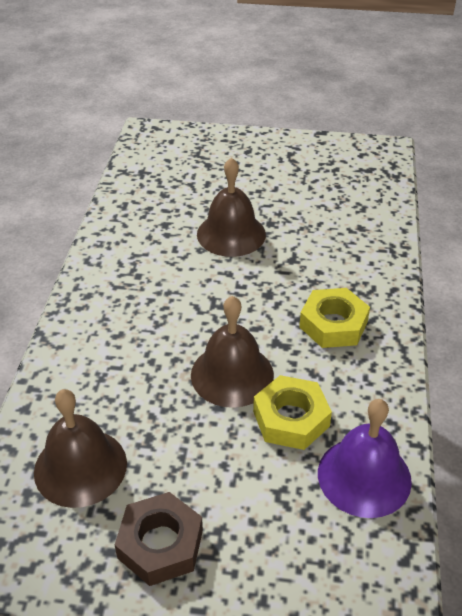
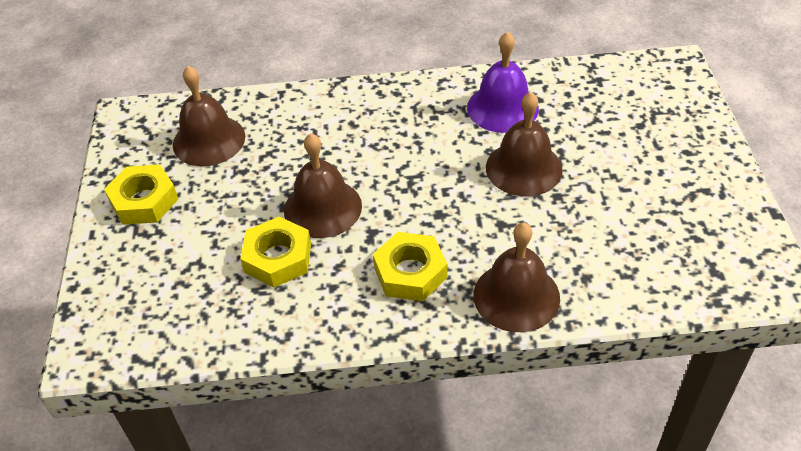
camera: 80 degrees right, 5 degrees up
(160, 544) = (144, 201): brown nut -> yellow nut
(364, 476) = (220, 320): purple bell -> purple bell (502, 108)
(372, 267) = (516, 296): none -> brown bell

